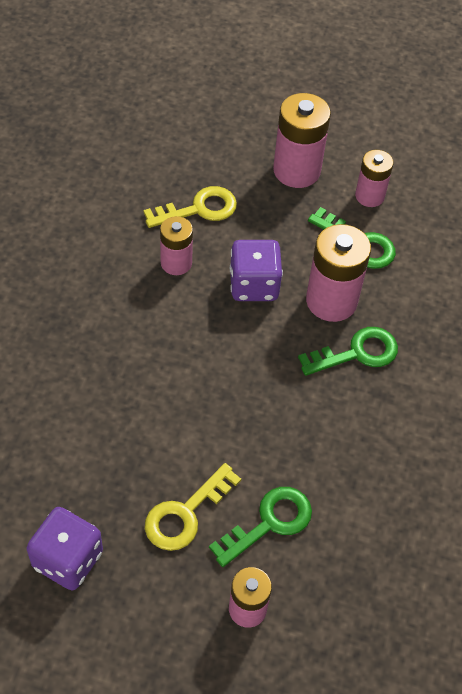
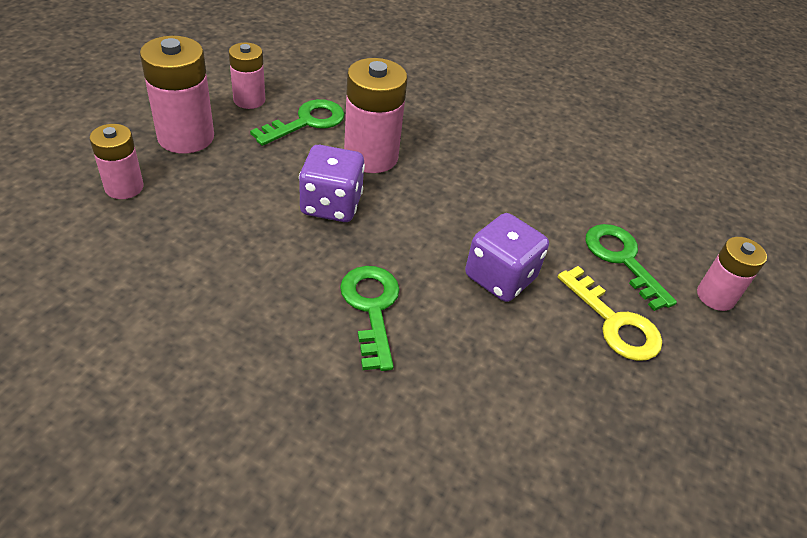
camera: 80 degrees left, 10 degrees down
(68, 559) = (679, 446): purple dice -> purple dice (500, 277)
(176, 263) = (273, 261): pink battery -> pink battery (124, 187)
(199, 209) = (199, 224): yellow key -> none
(357, 353) = (437, 156): green key -> green key (371, 308)

